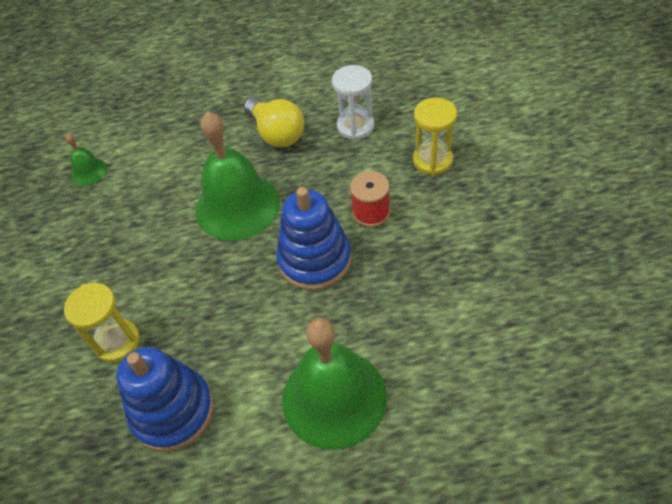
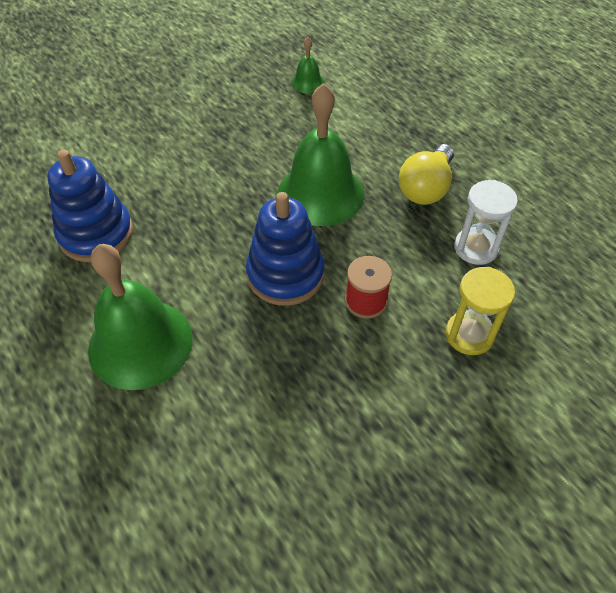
camera: 60 degrees right, 0 degrees up
(117, 342) = (148, 173): yellow hourglass -> none

